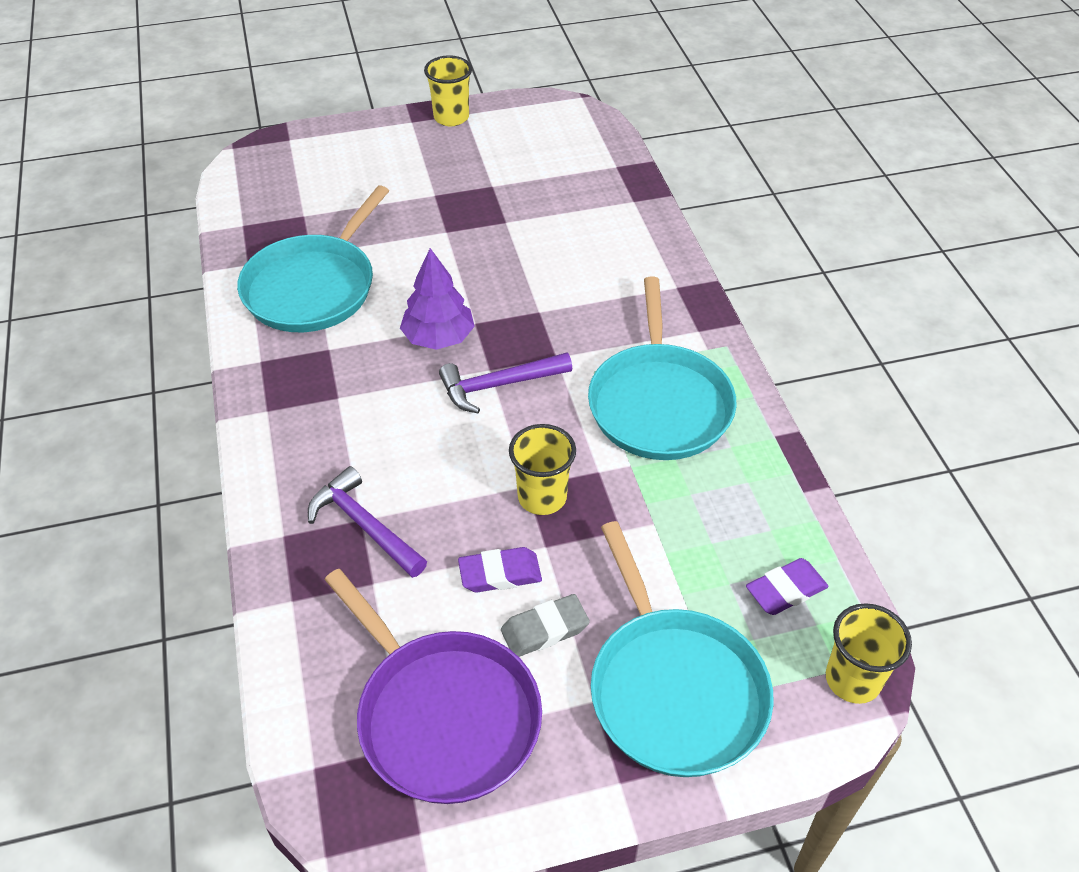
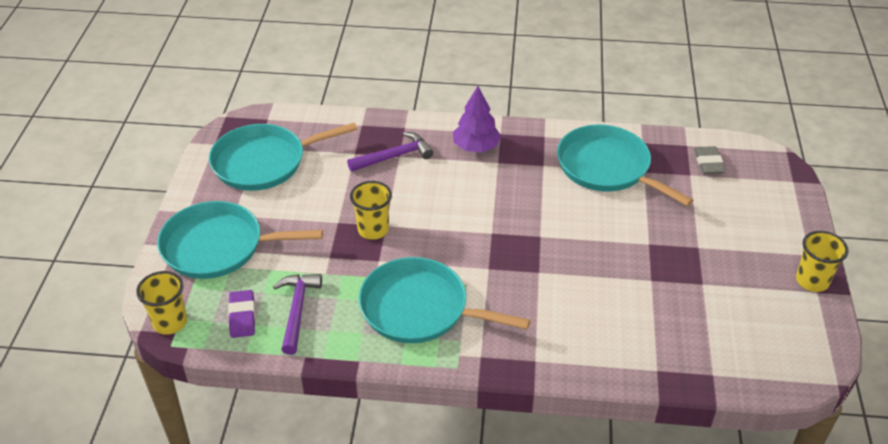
camera: 110 degrees right, 5 degrees down
(438, 338) = (532, 215): purple tree -> purple tree (476, 147)
(443, 715) = (264, 162): purple pan -> turquoise pan
(498, 385) = (474, 233): purple hammer -> purple hammer (297, 310)
(500, 574) = (331, 200): purple eraser -> none
(544, 629) = (286, 208): grey eraser -> grey eraser (708, 163)

